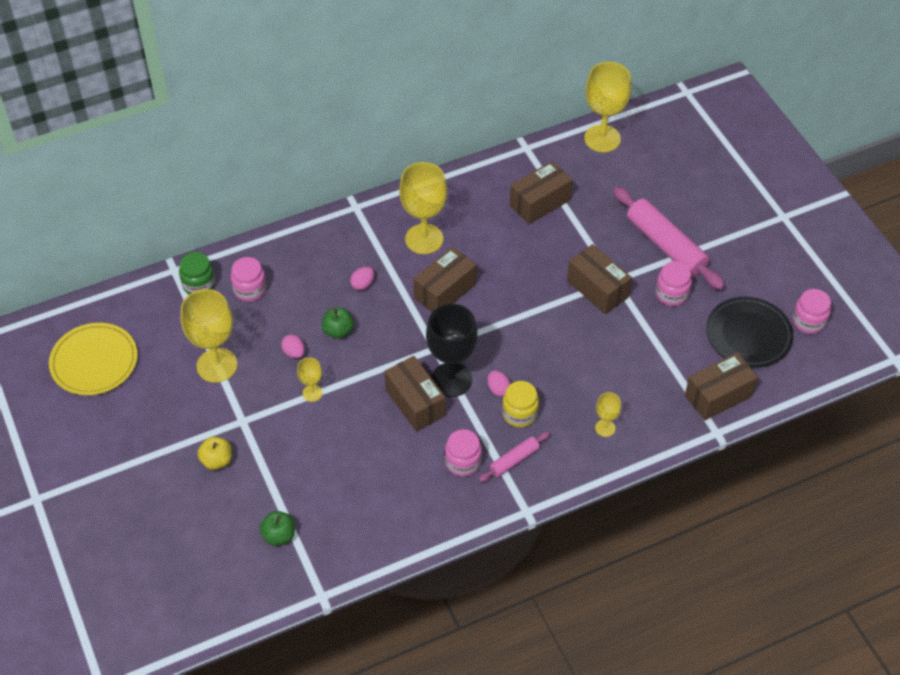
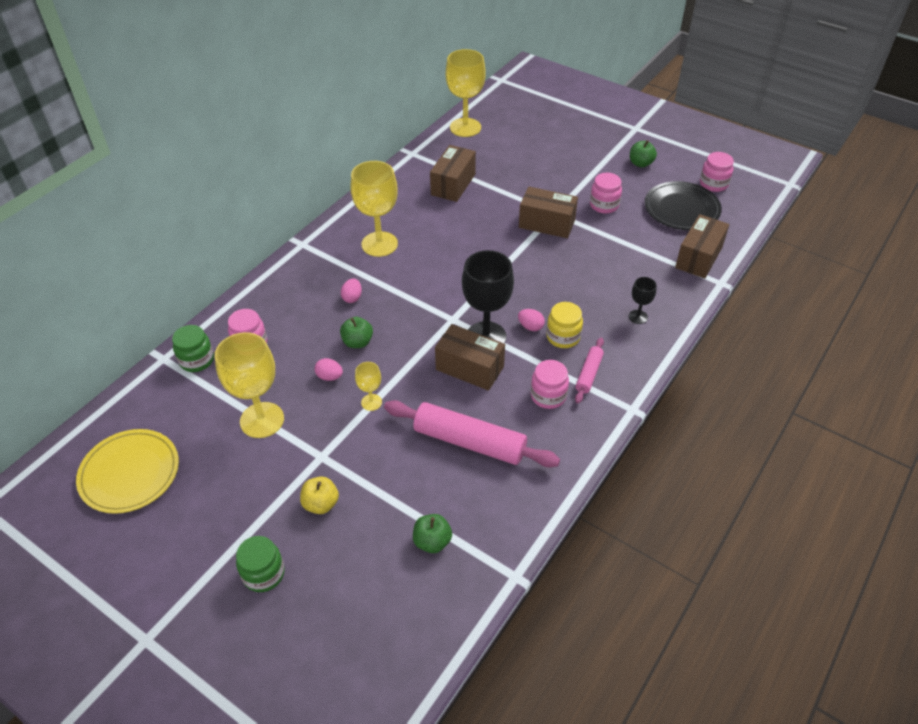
camera: 30 degrees left, 5 degrees down
(142, 493) = (263, 574): none -> green jar
(445, 291) = (427, 274): brown box -> none
(605, 428) = (638, 317): yellow goblet -> black goblet
(666, 245) = (571, 176): pink rolling pin -> pink rolling pin (469, 442)
(751, 262) = (640, 163): none -> green apple

